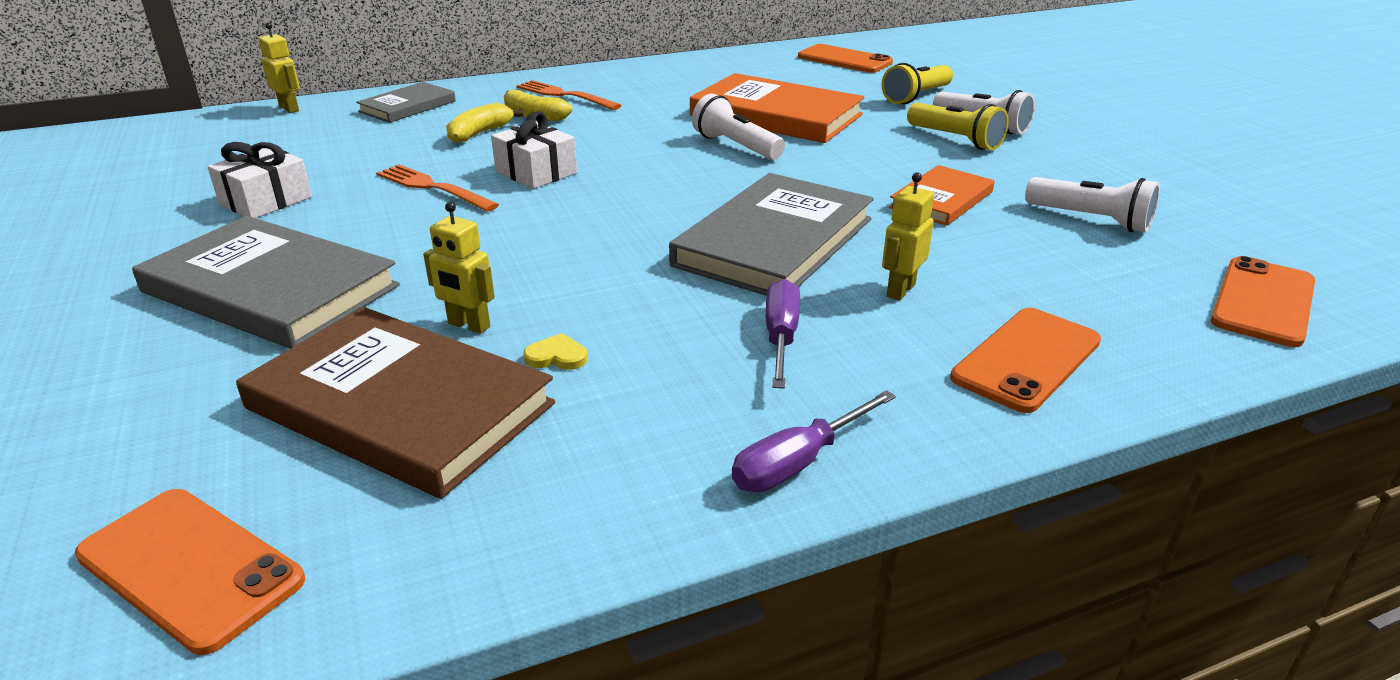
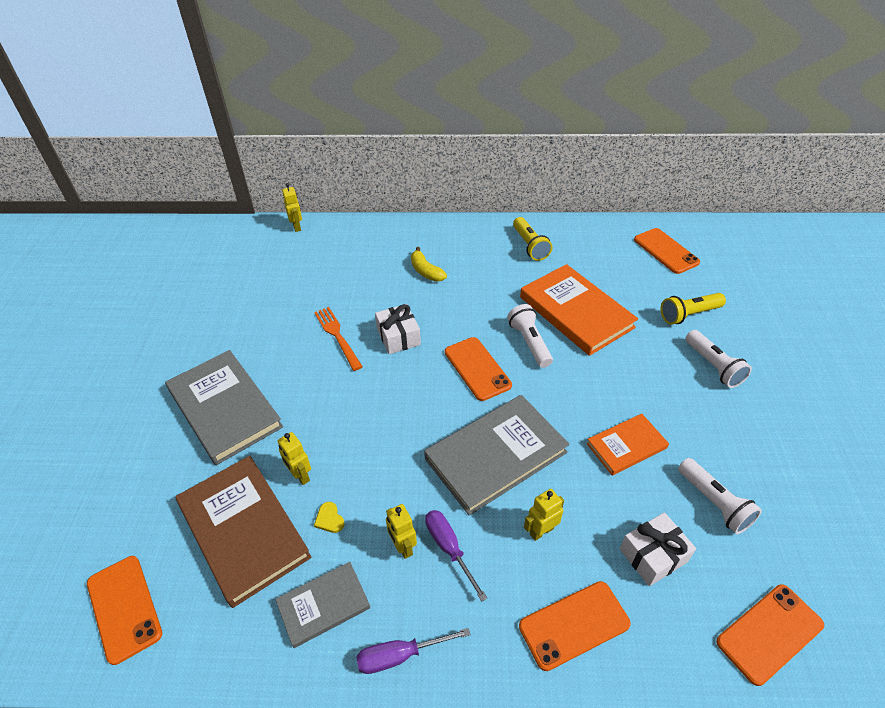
camera: 25 degrees right, 15 degrees up
(266, 201) = (251, 323): white gift -> white gift (653, 555)
(407, 106) = (360, 241): grey book -> grey book (323, 605)
(480, 133) = (386, 283): yellow banana -> none
(557, 356) = (329, 519): yellow heart -> yellow heart turned 150 degrees counterclockwise
(564, 95) = (455, 251): orange fork -> none
(680, 178) = (477, 368): none -> orange phone
(706, 353) = (403, 547): none -> yellow robot
(781, 337) = (449, 548): purple screwdriver -> purple screwdriver turned 60 degrees counterclockwise
(955, 139) = (682, 378): yellow flashlight -> yellow flashlight (530, 246)

